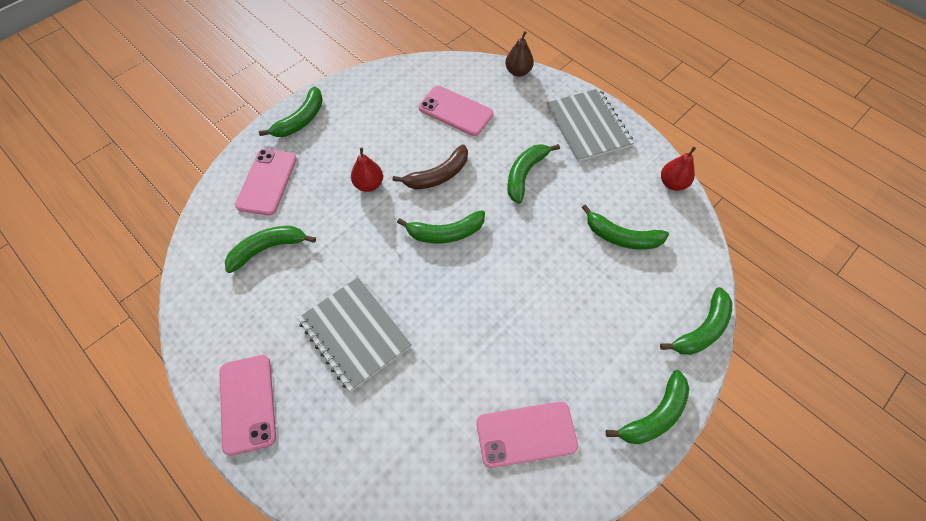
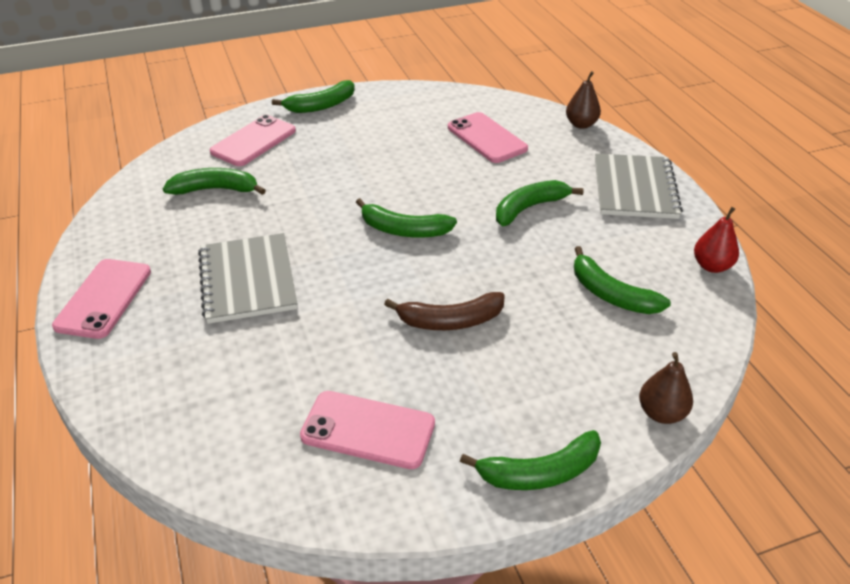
camera: 25 degrees right, 20 degrees down
(369, 184) = (351, 170): red pear -> none
(438, 175) = (430, 183): brown banana -> brown banana (450, 321)
(702, 329) = (661, 413): green banana -> brown pear

